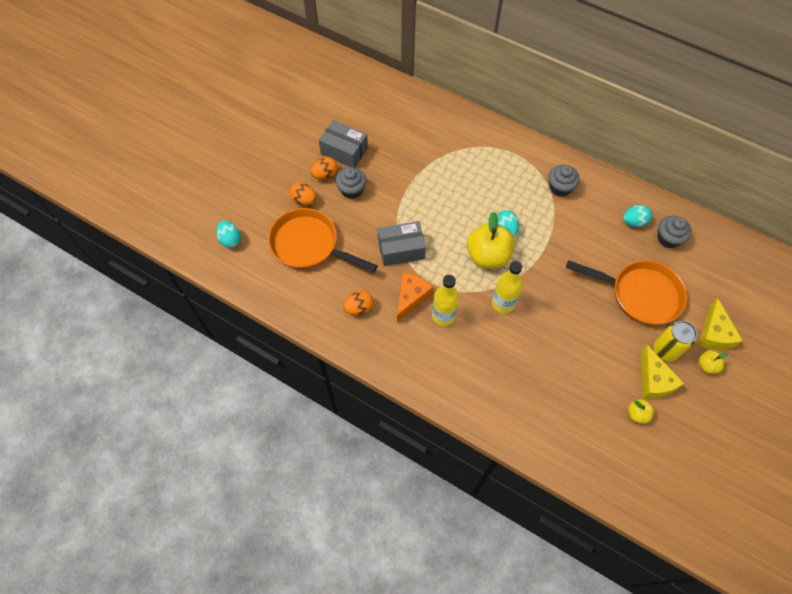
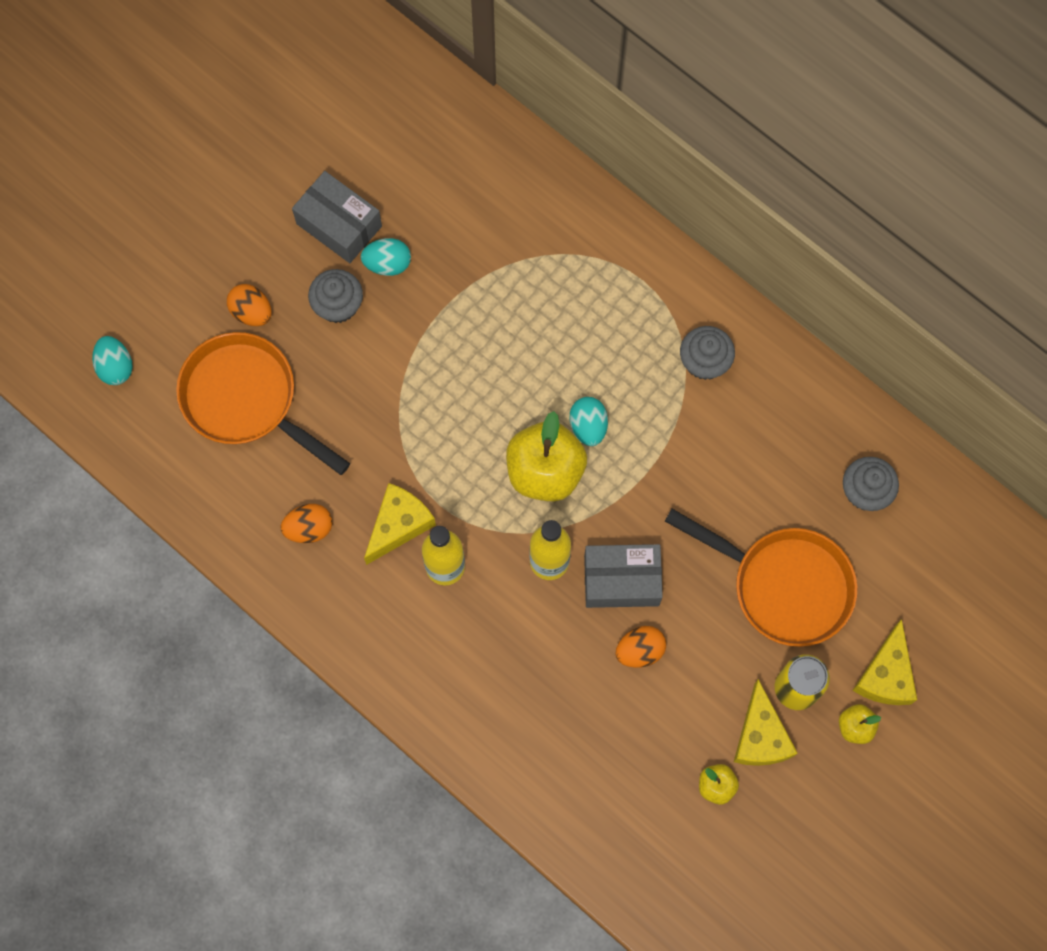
camera: 10 degrees right, 10 degrees up
(325, 175) = (296, 267): orange egg -> orange egg (640, 650)
(401, 249) = (400, 434): grey box -> grey box (621, 580)
(411, 297) = (399, 525): orange cheese -> yellow cheese
(634, 222) = (815, 450): turquoise egg -> turquoise egg (387, 264)

